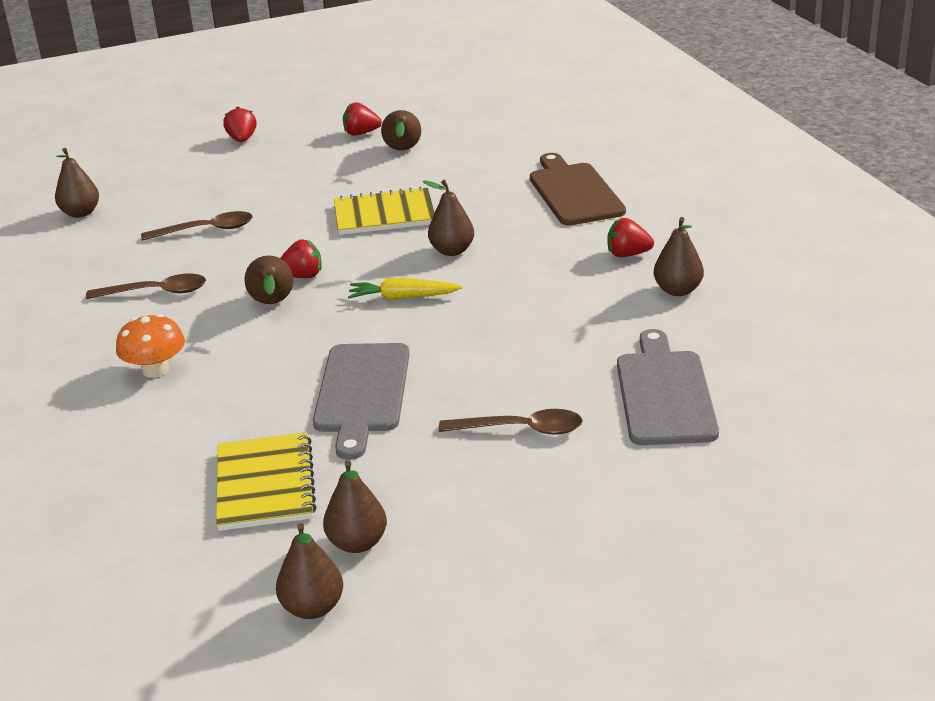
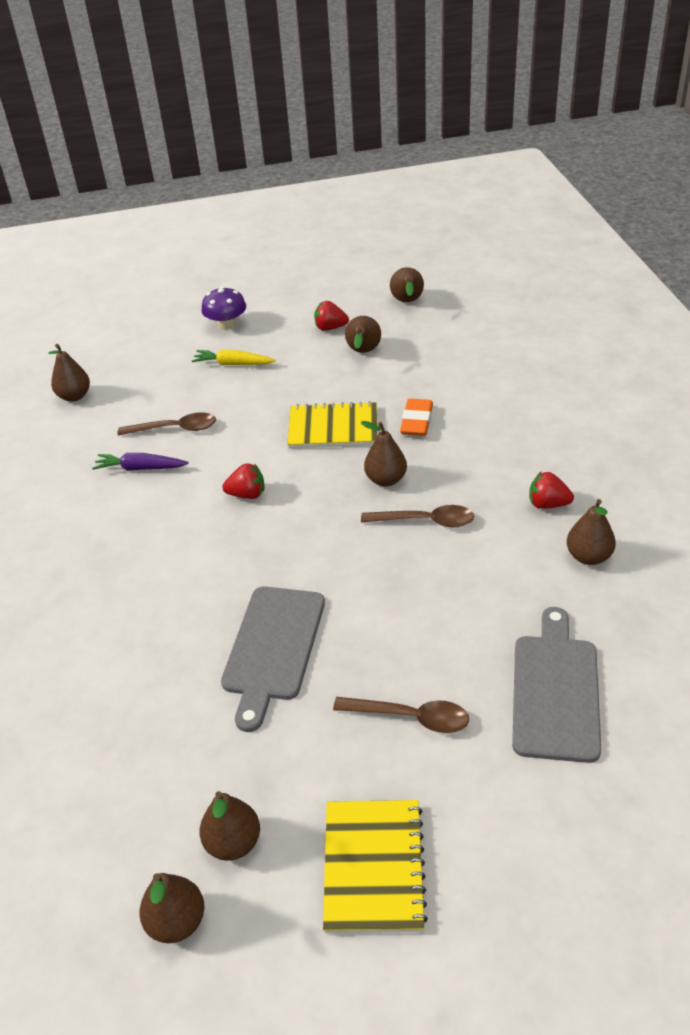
camera: 10 degrees right, 10 degrees up
(155, 370) = (98, 592): orange mushroom -> none
(156, 292) = (118, 498): brown spoon -> brown spoon (425, 521)
(175, 266) = (140, 468): none -> purple carrot
(242, 139) = (226, 325): red strawberry -> purple mushroom
(265, 484) = (165, 752): yellow notebook -> yellow notebook (373, 867)
(272, 303) = (215, 525): brown pear -> brown pear (407, 302)
(402, 297) = (331, 532): yellow carrot -> yellow carrot (233, 364)
(474, 201) = (416, 421): none -> orange eraser
(574, 192) = (509, 420): brown cutting board -> none

